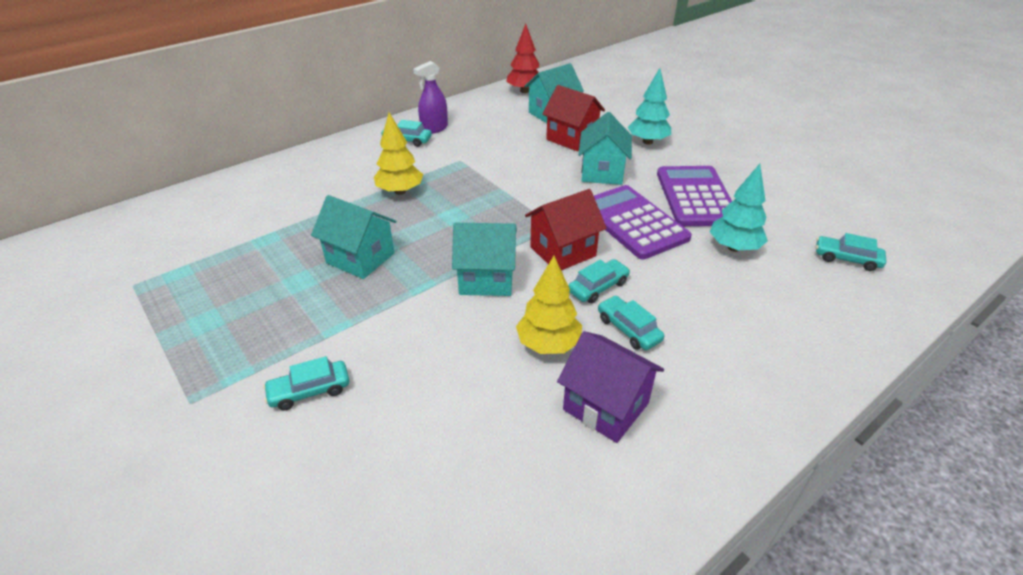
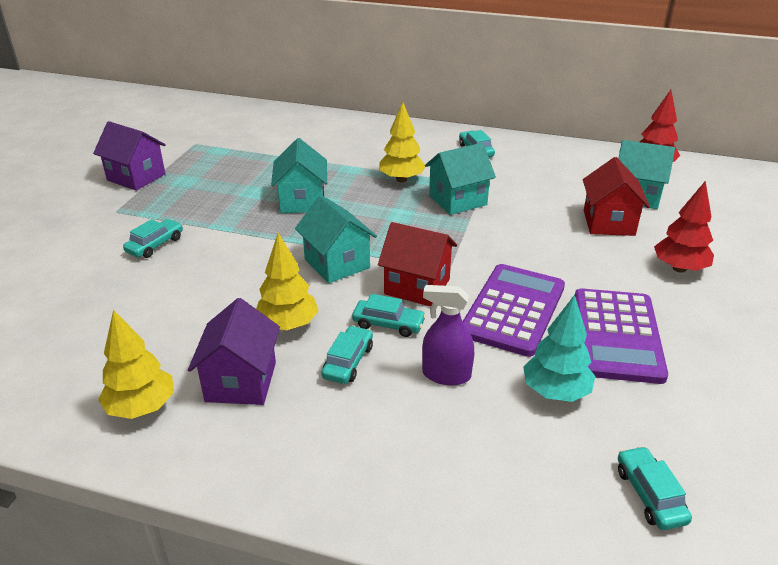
camera: 55 degrees right, 5 degrees down
(135, 358) = (136, 177): none -> purple house
(310, 391) = (155, 245): turquoise car -> turquoise car turned 90 degrees clockwise
(434, 128) = (512, 153): purple spray bottle -> purple spray bottle (446, 375)
(592, 496) = (141, 408): none -> yellow tree
(602, 172) = (574, 262): turquoise house -> turquoise house (457, 200)
(647, 141) = (679, 268): turquoise tree -> red tree
(695, 197) = (617, 335): purple calculator -> purple calculator turned 135 degrees clockwise

